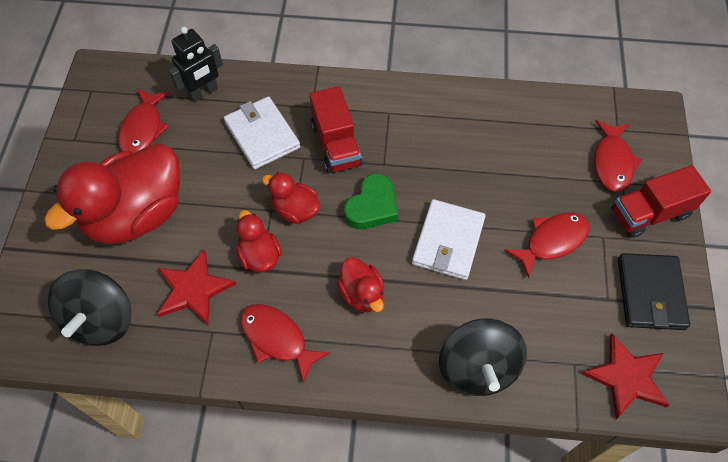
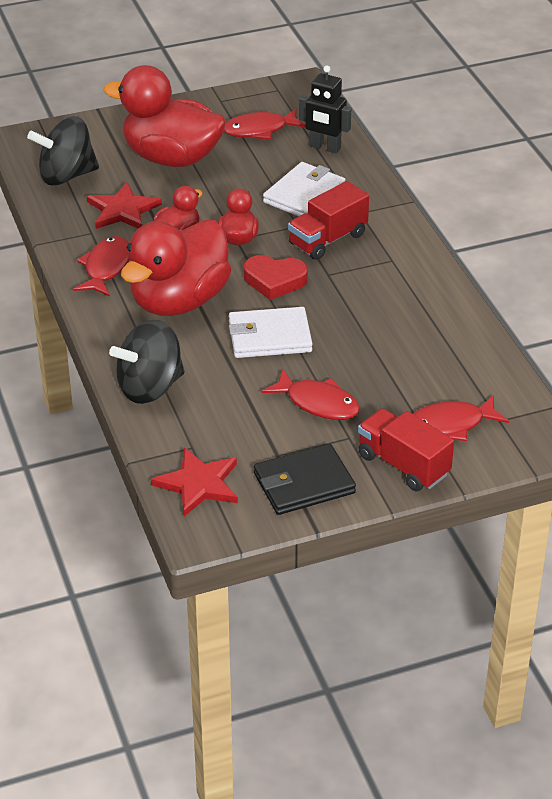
camera: 65 degrees right, 20 degrees down
(362, 294) = (179, 301): red duck -> red duck, size x2.10
(372, 206) = (274, 281): green heart -> red heart

